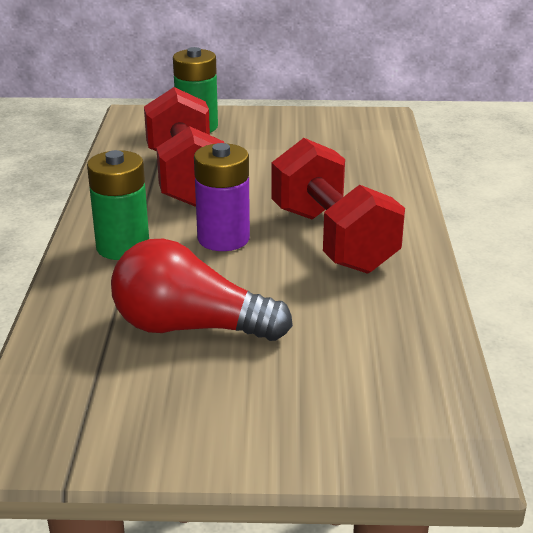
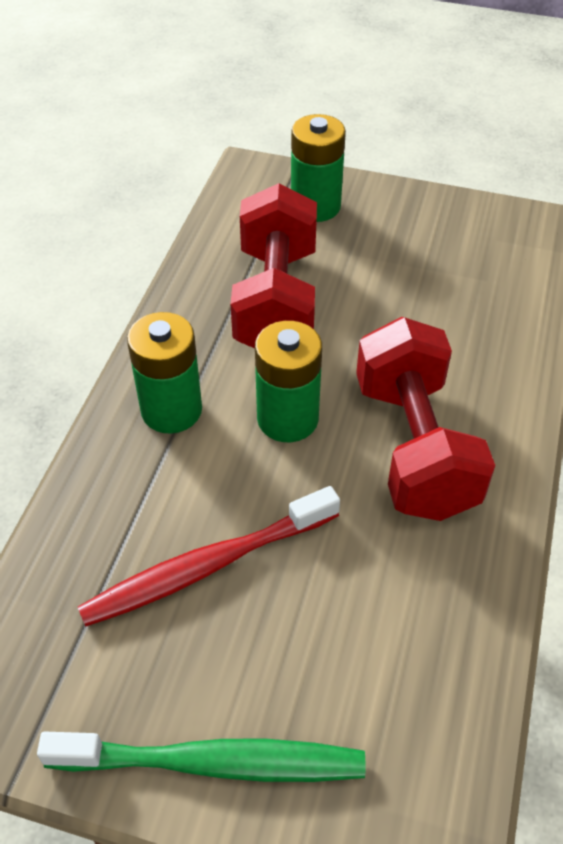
camera: 15 degrees right, 20 degrees up
(190, 327) = (206, 566): red light bulb -> red toothbrush
(223, 239) = (287, 419): purple battery -> green battery
(244, 435) = (213, 762): none -> green toothbrush

